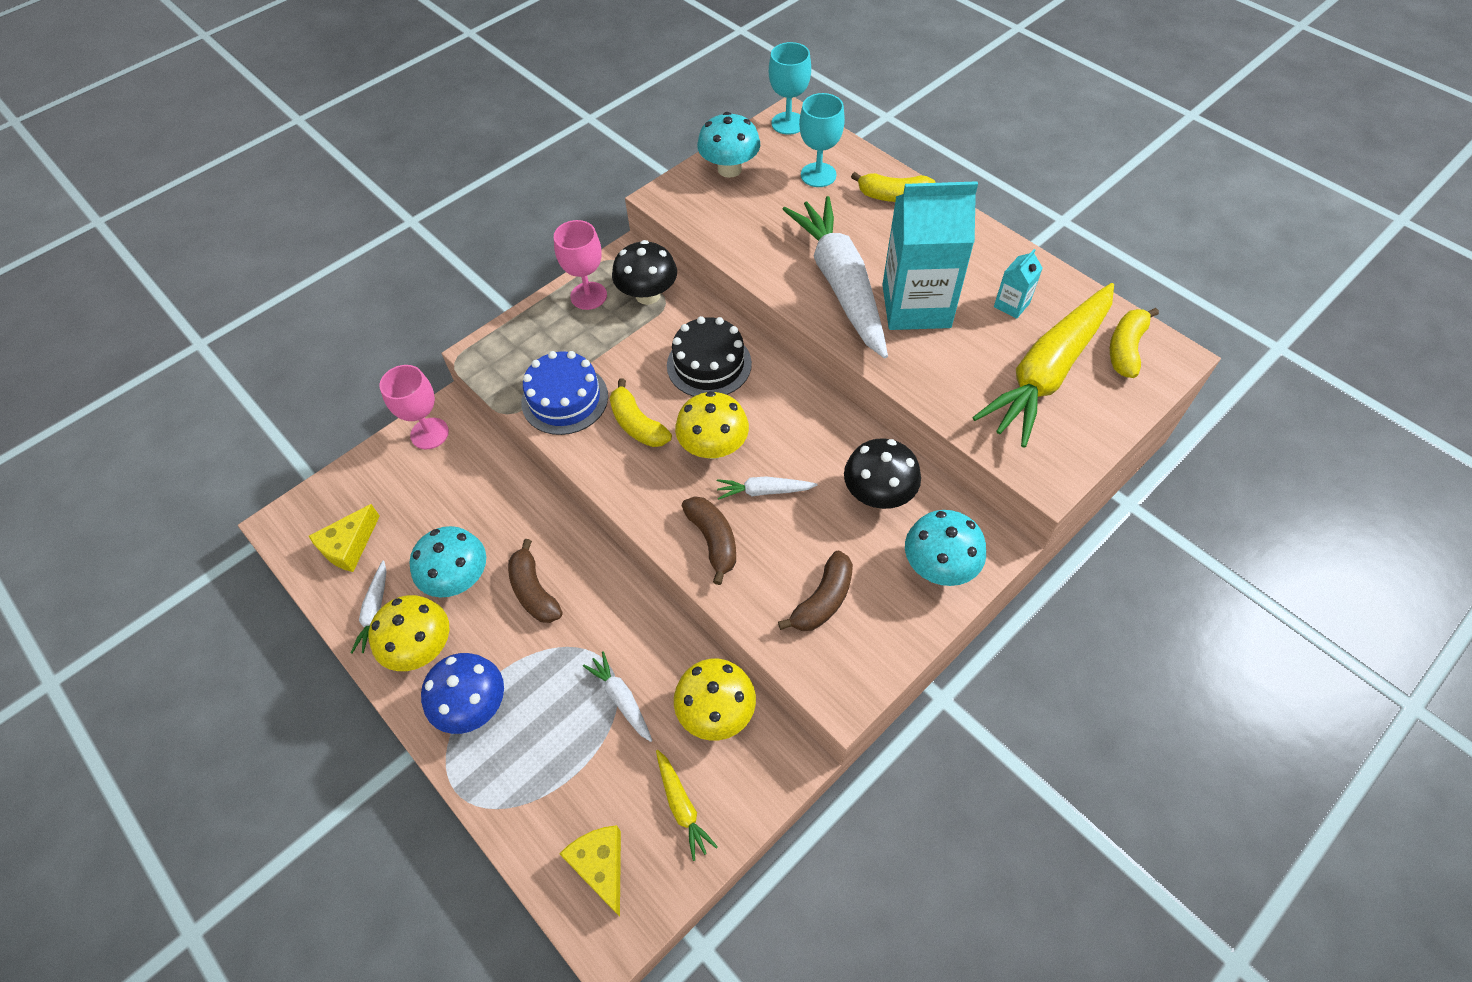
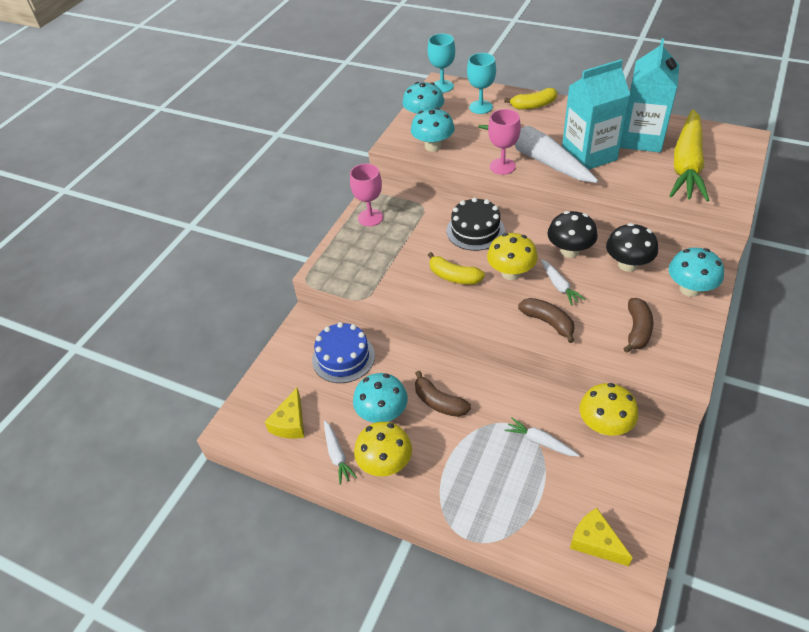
camera: 20 degrees left, 10 degrees down
(429, 433) = (302, 337): pink goblet -> pink goblet (502, 166)
(473, 706) = (445, 484): blue mushroom -> none
(565, 399) = (396, 278): blue cake -> blue cake (343, 357)
(648, 295) = (409, 206): black mushroom -> black mushroom (569, 251)
(682, 806) = (622, 486): yellow carrot -> none
(713, 218) = (433, 146): none -> turquoise mushroom
(764, 491) = (559, 286): white carrot -> white carrot turned 90 degrees counterclockwise
(1011, 305) = (641, 139): turquoise carton -> turquoise carton, size x2.34
(1126, 349) = (719, 141): yellow banana -> none

